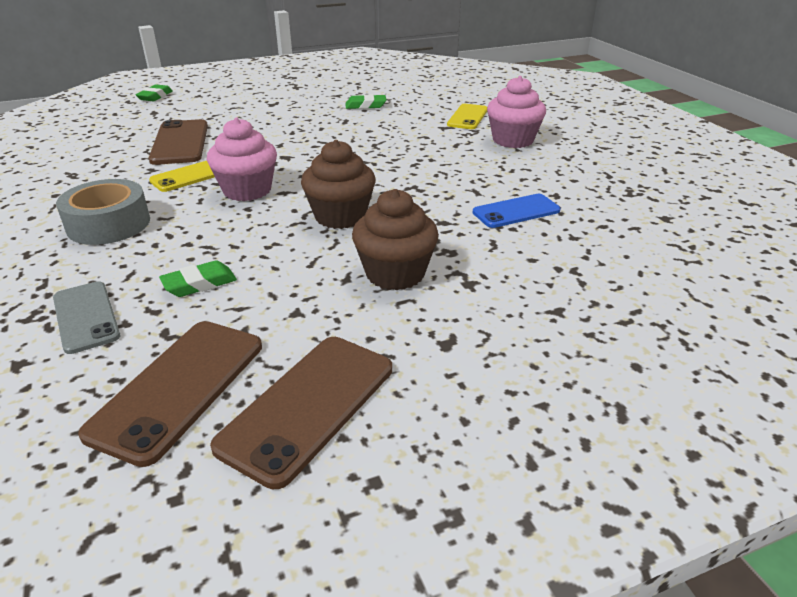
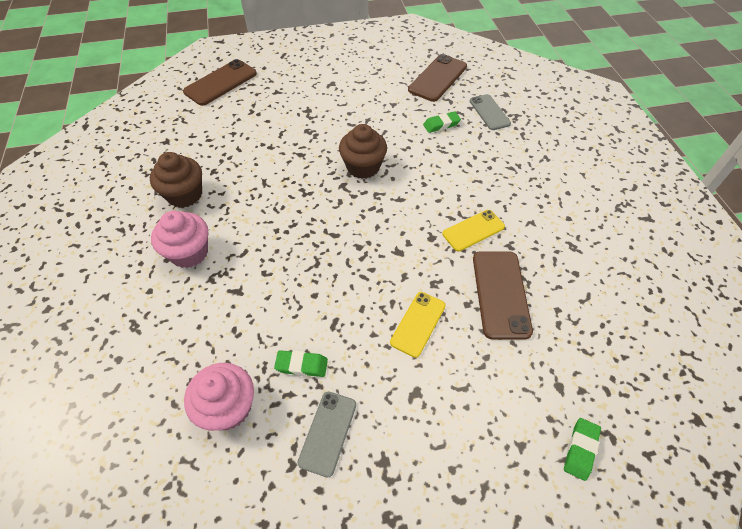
camera: 170 degrees left, 20 degrees up
(109, 224) = (511, 178): grey tape -> none
(247, 190) = (426, 204): pink cupcake -> pink cupcake (228, 407)
(308, 406) = (389, 67): brown phone -> brown phone (220, 83)
(336, 90) = (328, 432): none -> grey phone
(395, 273) = (342, 119): brown cupcake -> brown cupcake (185, 195)
(467, 117) = (201, 312): yellow phone -> yellow phone (418, 324)
(516, 211) = (251, 157): blue phone -> none

